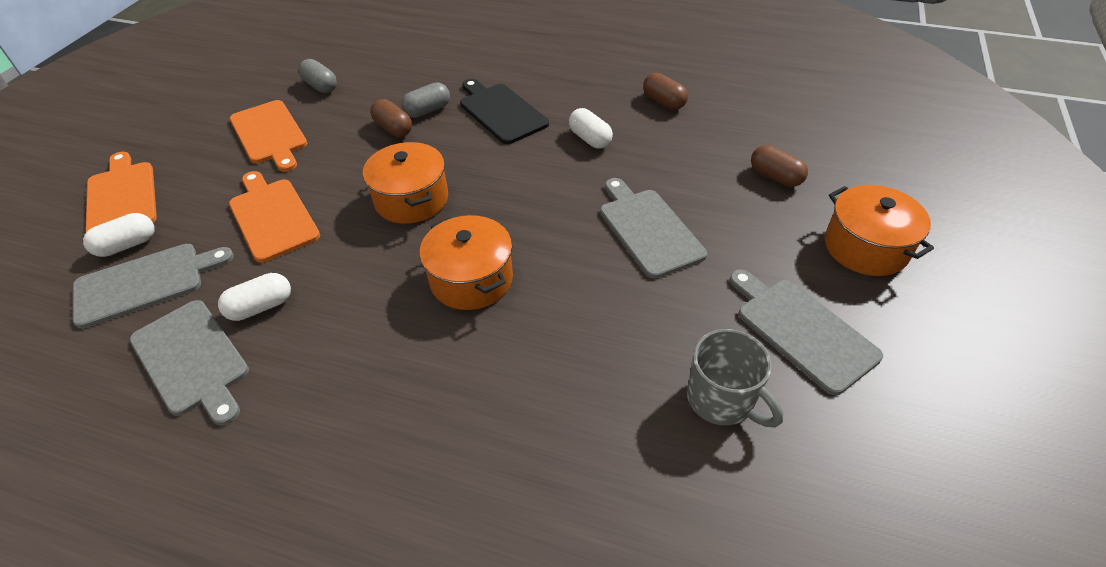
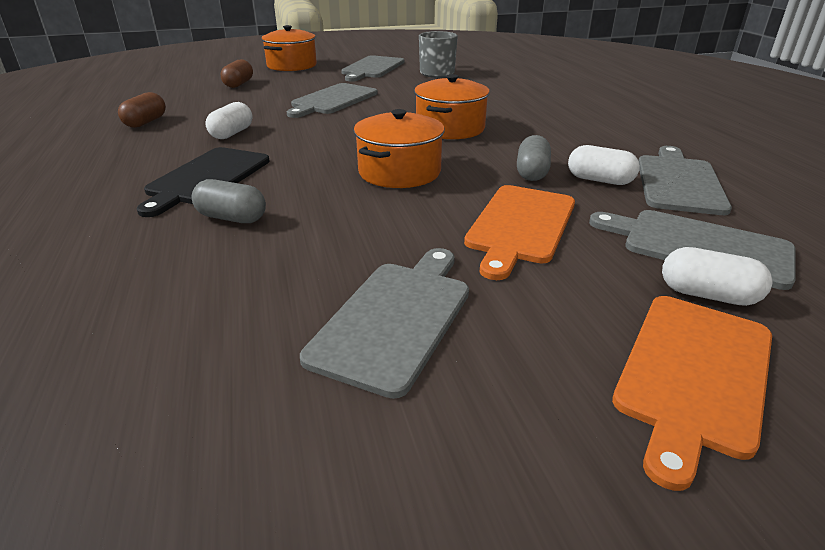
camera: 125 degrees left, 15 degrees down
(269, 134) = (395, 318): orange cutting board -> grey cutting board
(320, 86) = (210, 346): grey capsule -> grey capsule (532, 172)
(393, 128) = (290, 224): brown capsule -> none

